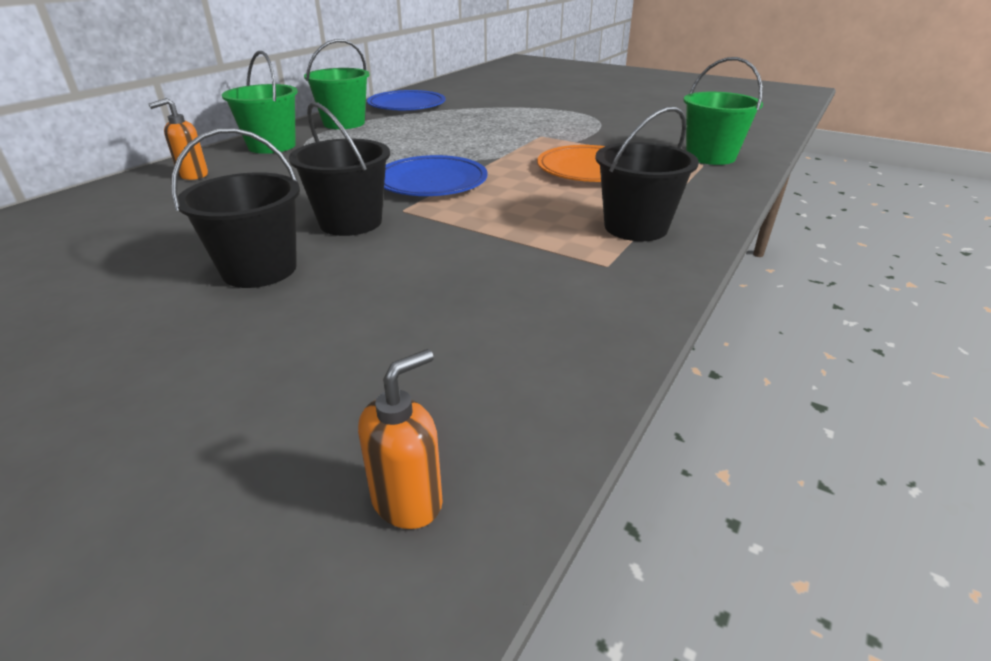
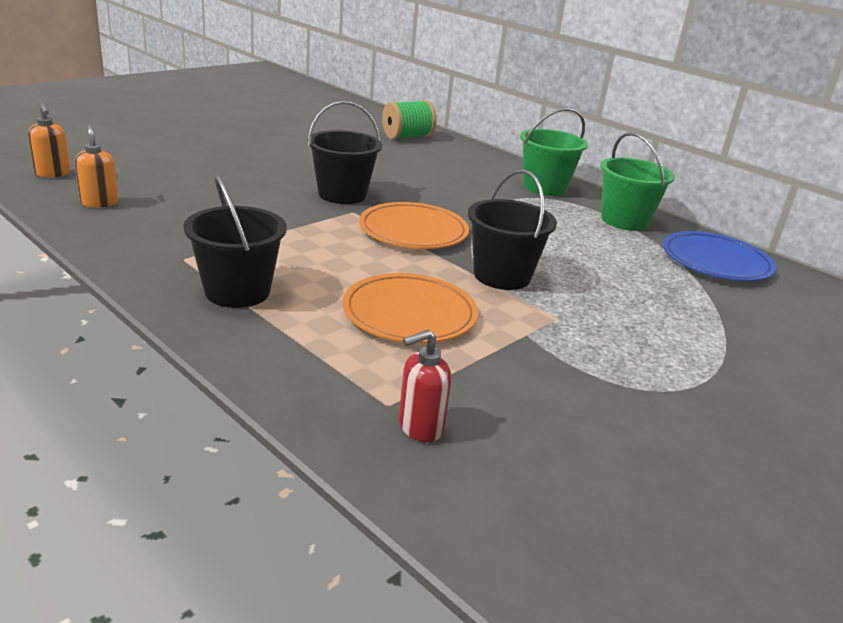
camera: 100 degrees right, 5 degrees down
(79, 216) = (407, 137): none -> green spool
(193, 175) = (473, 161): orange soap dispenser -> orange soap dispenser (99, 203)
(259, 269) = (287, 167): black bucket -> black bucket (502, 276)
(432, 182) = (413, 231): blue plate -> orange plate
(710, 156) = (420, 427): green bucket -> red soap dispenser

